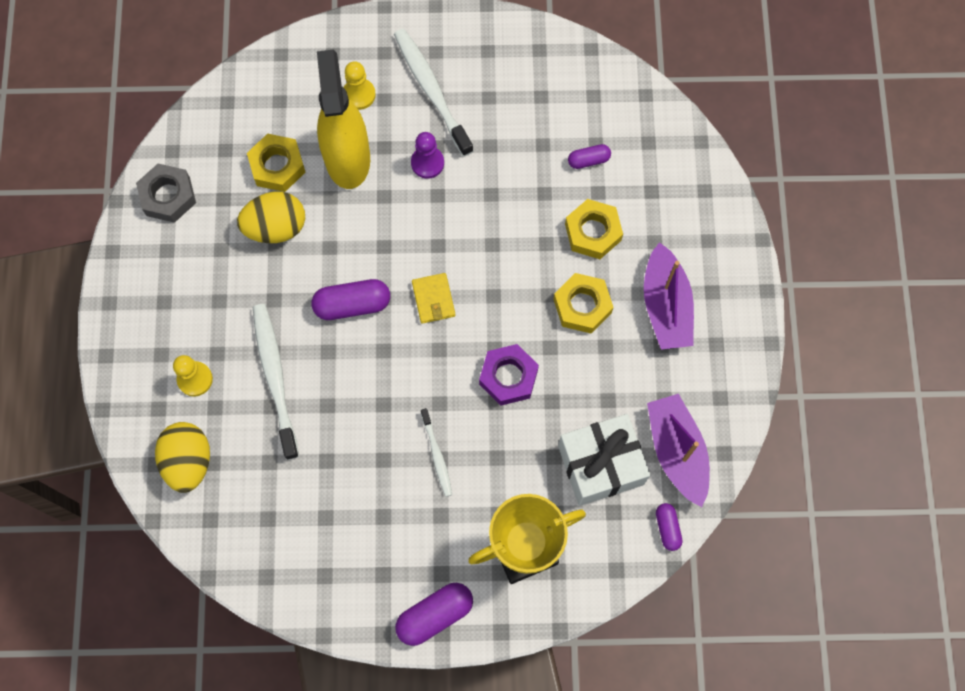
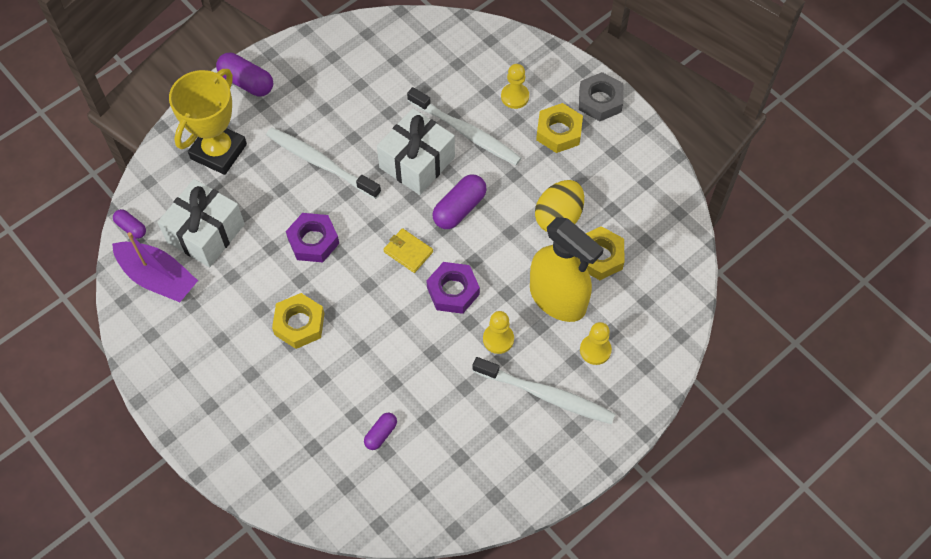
camera: 140 degrees right, 10 degrees down
(168, 196) = (649, 183): grey nut -> grey nut (600, 101)
(188, 461) = (472, 54): yellow egg -> none
(348, 382) = (417, 162): none -> white gift
(427, 163) = (498, 339): purple pawn -> yellow pawn
(427, 233) = (453, 291): none -> purple nut
(435, 615) = (246, 82): purple capsule -> purple capsule turned 75 degrees counterclockwise
(437, 455) = (321, 163): white toothbrush -> white toothbrush, size x1.83
(593, 232) = (333, 382): yellow nut -> yellow nut (558, 132)
(665, 306) = (237, 369): purple boat -> none

